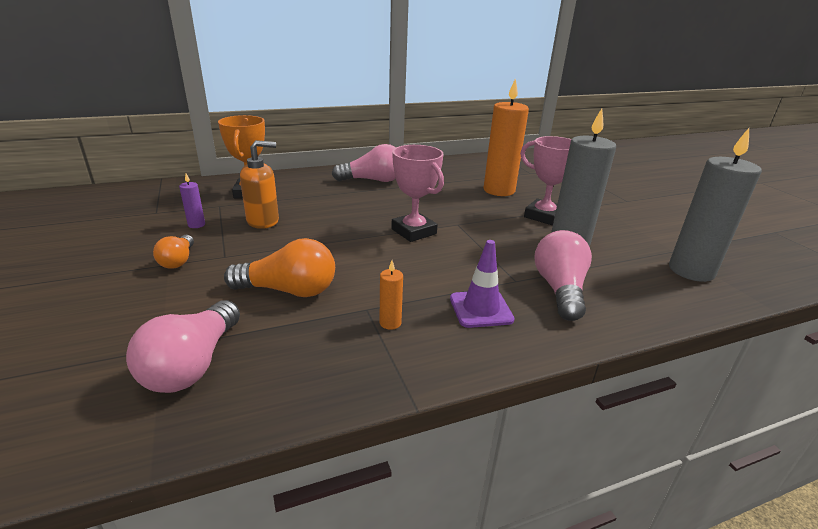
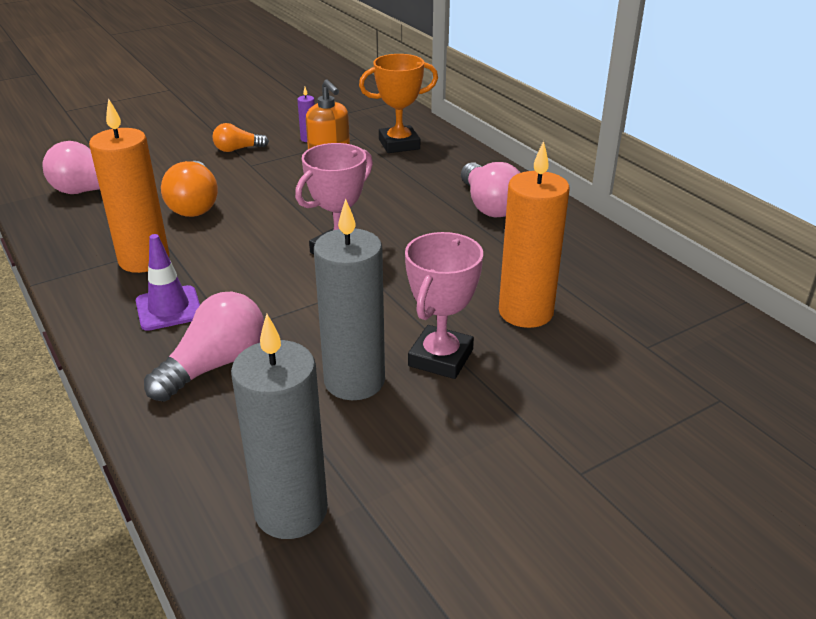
camera: 80 degrees right, 5 degrees up
(390, 323) = (144, 260): orange candle -> orange candle, size x2.39
(559, 289) = (215, 365): pink light bulb -> pink light bulb turned 45 degrees counterclockwise

